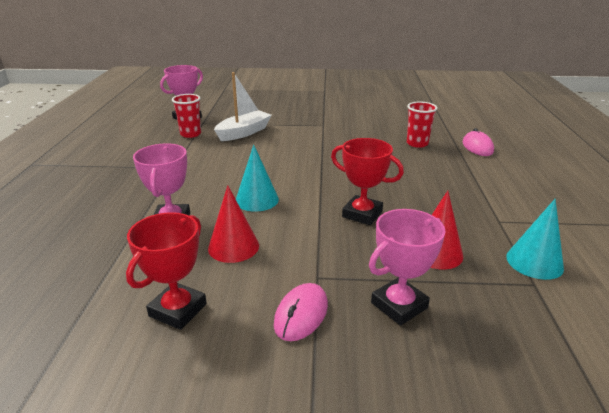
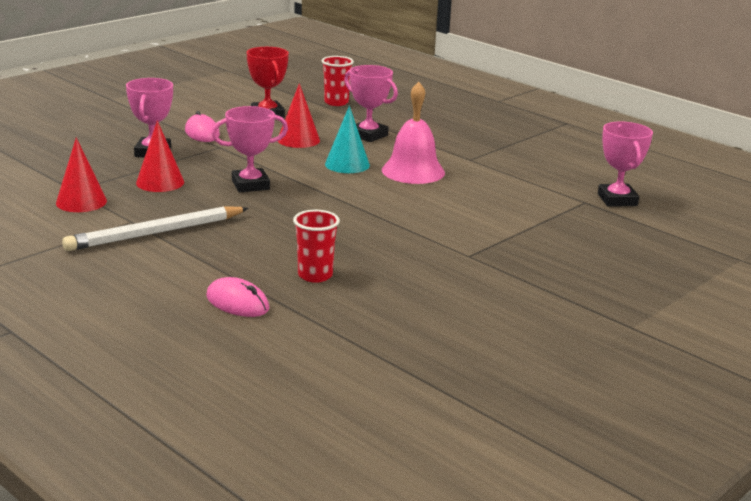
camera: 130 degrees right, 5 degrees down
(190, 134) = (552, 186): red cup -> red cup (336, 102)
(230, 174) = (413, 171): none -> pink bell
(244, 132) = (515, 209): white boat -> none
(362, 214) = (250, 185): red trophy -> pink trophy
(488, 203) = (155, 233): none -> white pencil
(534, 262) = (81, 202): turquoise cone -> red cone

